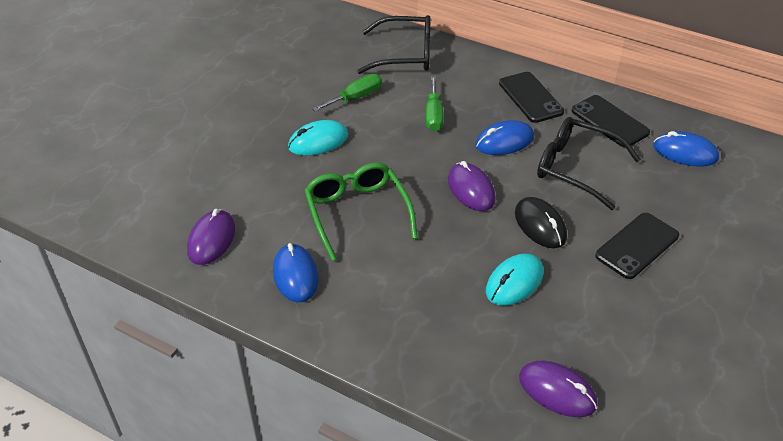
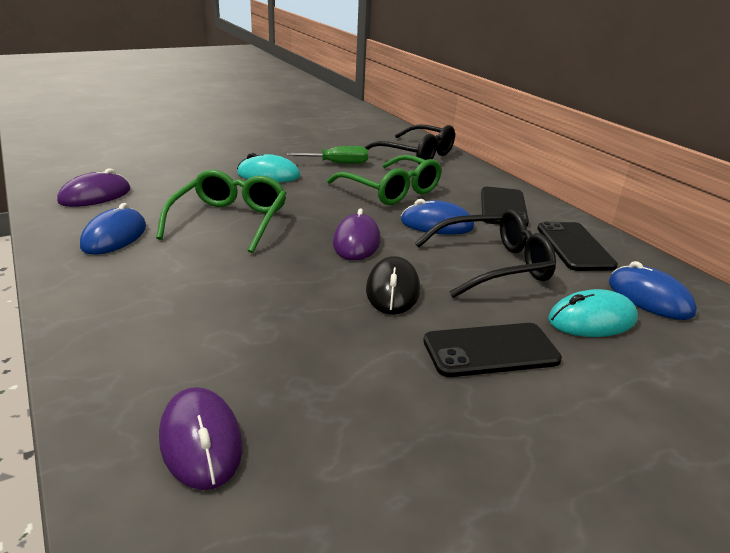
camera: 30 degrees right, 15 degrees down
(434, 115) = (391, 190): green screwdriver -> green glasses
(514, 282) = (300, 321): turquoise mouse -> turquoise mouse (592, 320)
(577, 168) = (492, 265): black glasses -> black glasses turned 105 degrees clockwise

